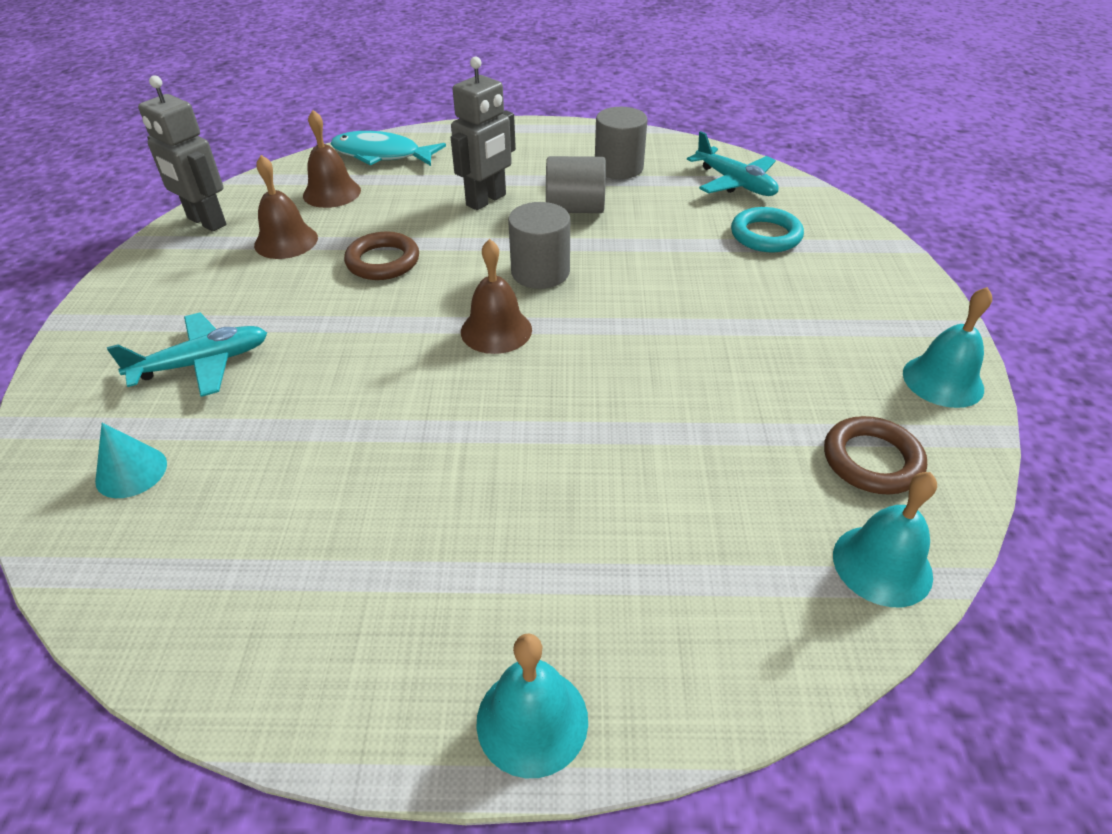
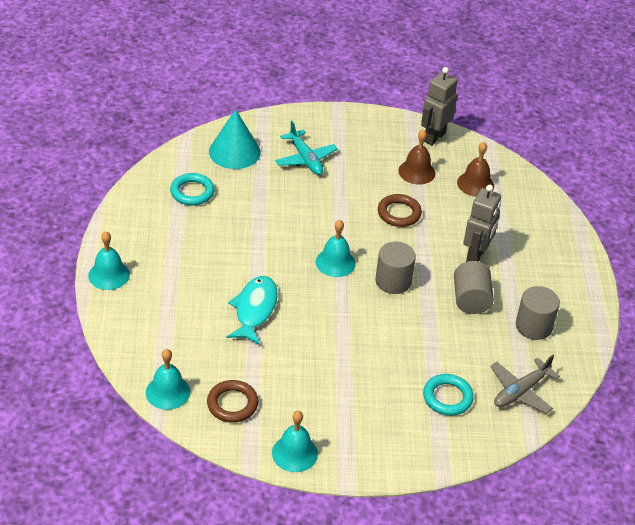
camera: 85 degrees right, 0 degrees up
(131, 472) = (234, 152): turquoise cone -> turquoise cone, size x1.78
(249, 547) = (192, 192): none -> turquoise ring
(381, 155) = (530, 202): turquoise fish -> turquoise fish (254, 309)
(486, 200) = (476, 256): grey robot -> grey robot turned 105 degrees counterclockwise
(496, 330) = (335, 262): brown bell -> turquoise bell
(735, 183) = (520, 392): turquoise plane -> grey plane

